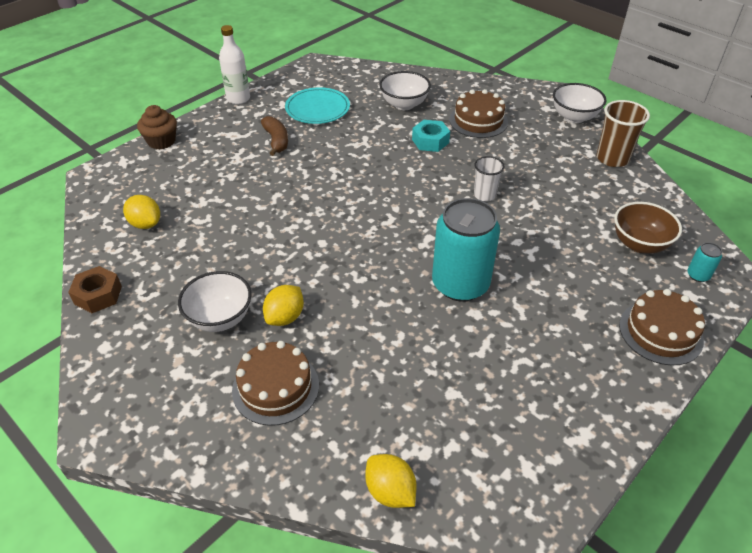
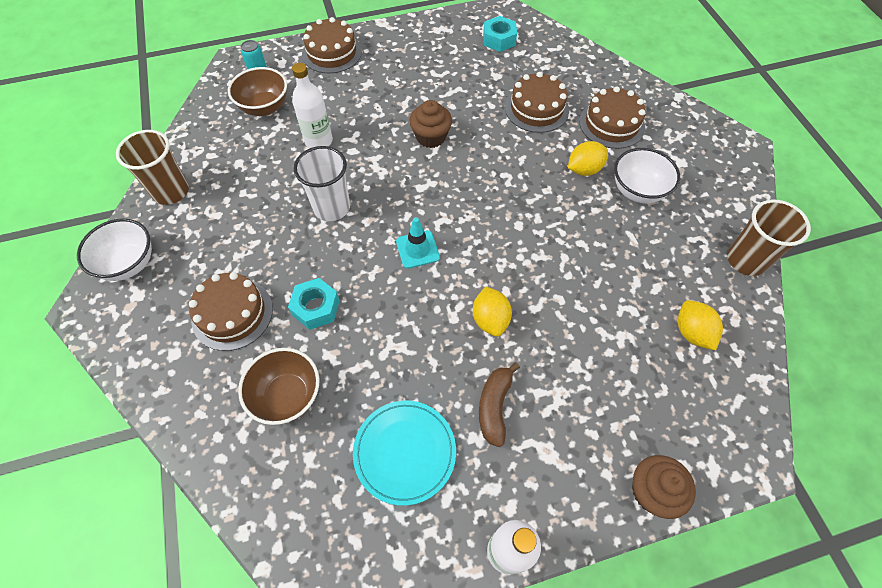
camera: 150 degrees left, 15 degrees up
(98, 295) = (746, 260): brown nut -> brown cup
(374, 367) = (536, 109): none -> brown cake
(390, 491) = (567, 48): yellow lemon -> yellow lemon (490, 319)
(392, 195) = (417, 249): none -> turquoise traffic cone
(404, 104) = (287, 396): white bowl -> brown bowl
(460, 284) = (431, 137): turquoise can -> brown cupcake
(484, 195) = (331, 207): white cup -> white cup, size x1.54
(493, 458) = (499, 39): none -> turquoise nut
(555, 237) = (319, 141): none -> white bottle

